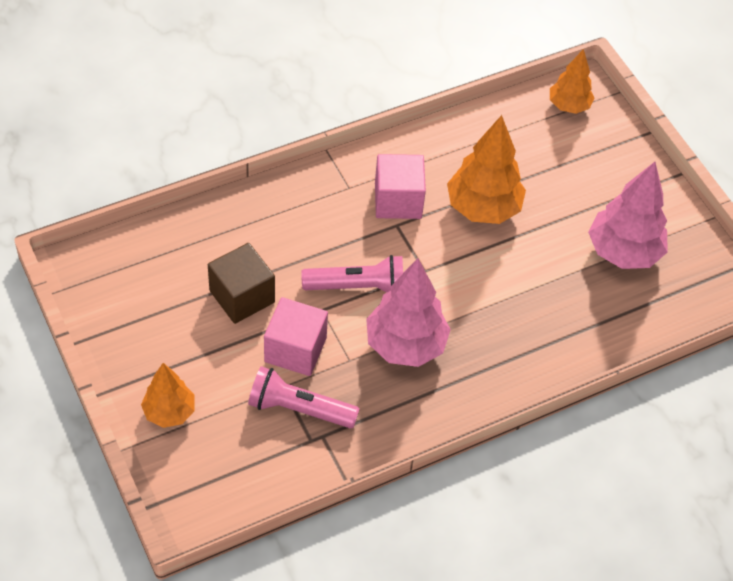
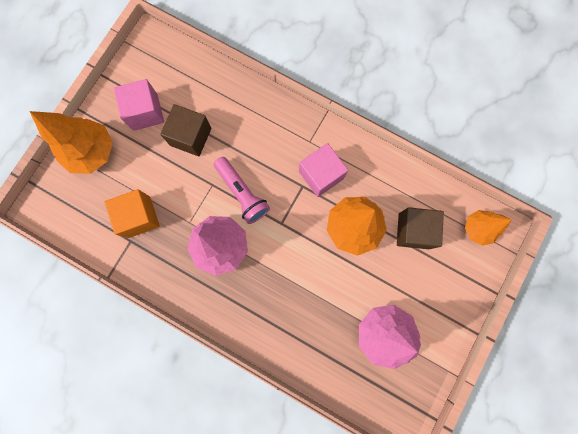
camera: 60 degrees right, 25 degrees up
(169, 412) = (92, 152): orange tree -> orange tree, size x1.63
(295, 349) = (176, 189): pink cube -> pink cube (145, 112)
(299, 409) = (139, 217): pink flashlight -> orange cube
(529, 158) = (414, 231): none -> brown cube

